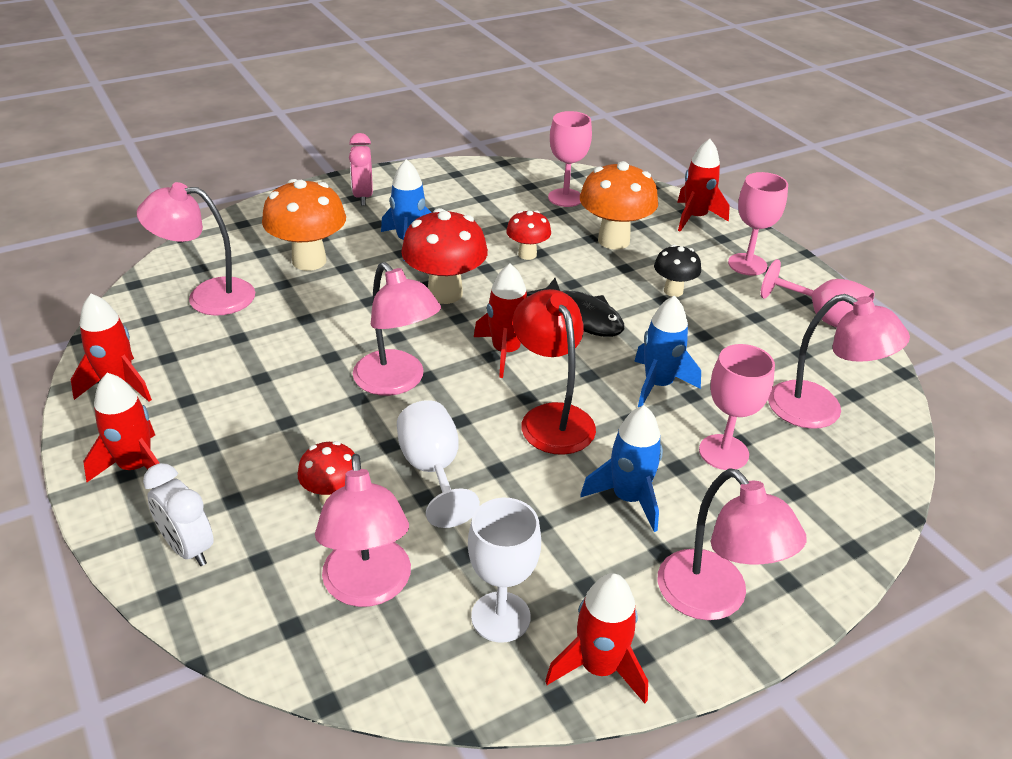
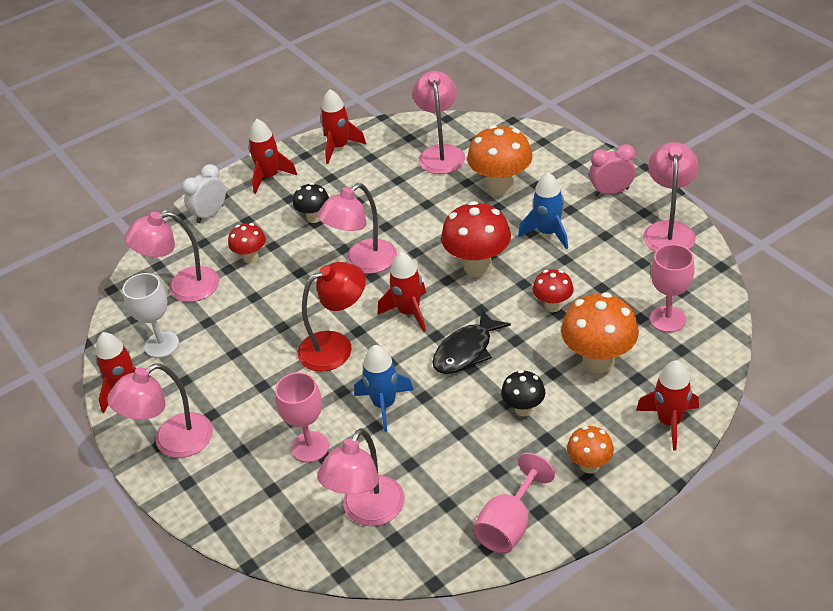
camera: 90 degrees right, 5 degrees up
(273, 422) = (314, 218): none -> black mushroom
(433, 470) = (277, 296): white goblet -> none
(441, 177) = (668, 230): none -> pink lamp
(628, 498) = (258, 394): blue rocket -> none
(747, 264) = (589, 465): pink goblet -> orange mushroom

